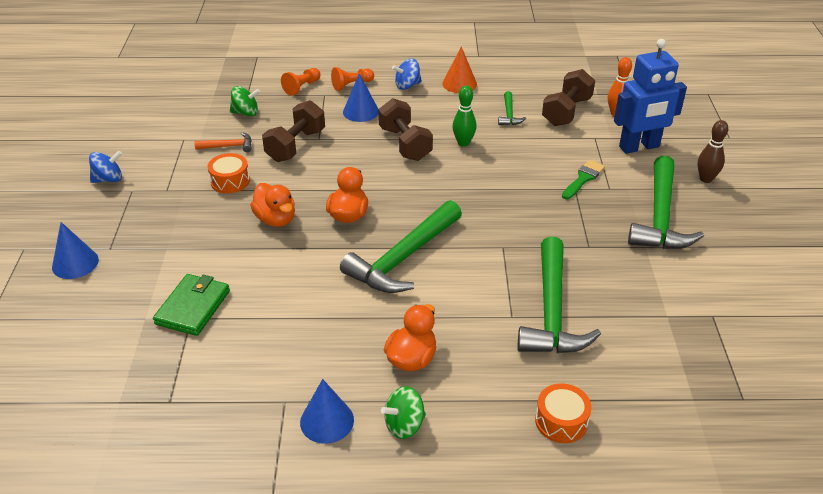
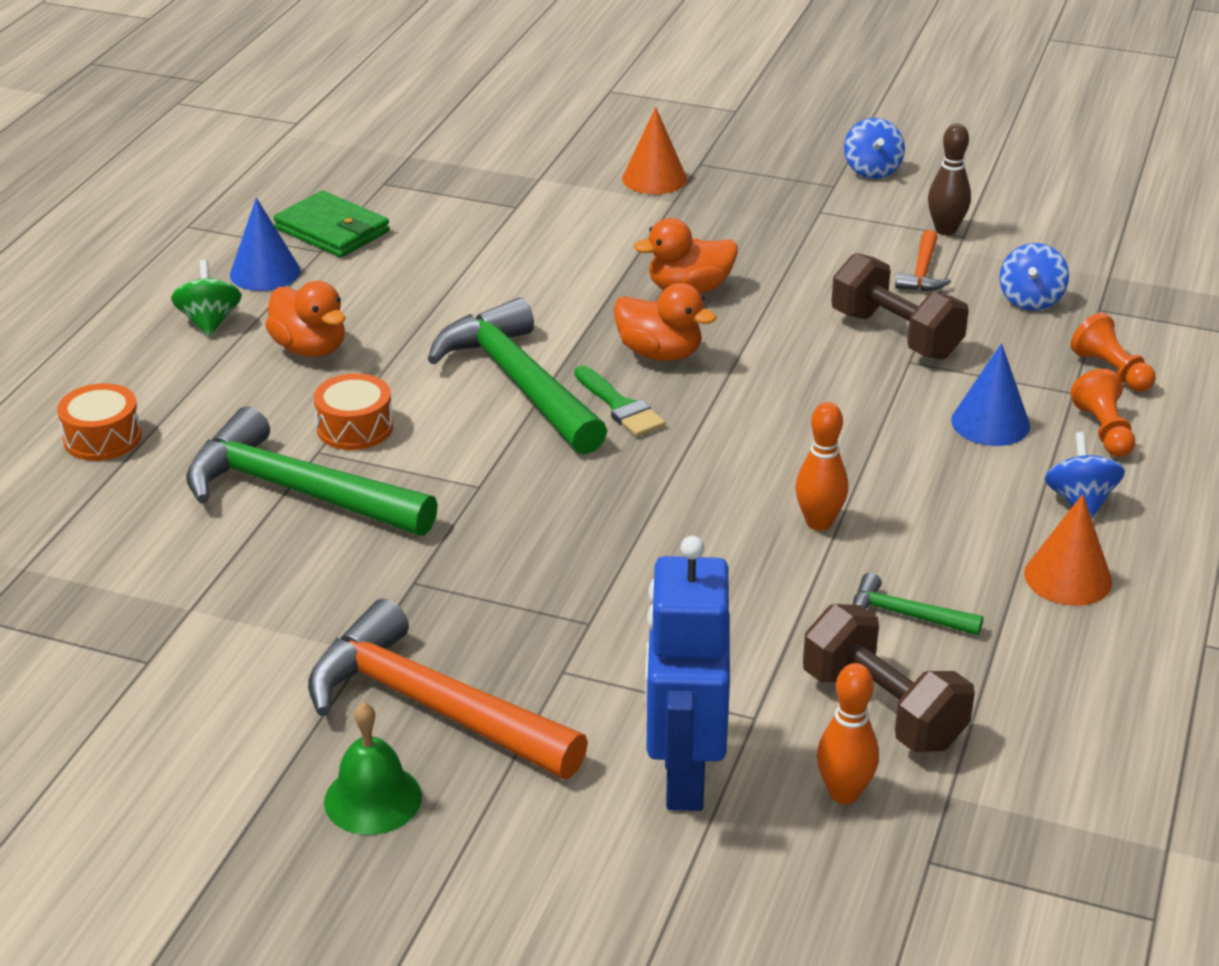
camera: 110 degrees right, 5 degrees down
(75, 263) = (682, 140): blue cone -> none
(136, 263) = (654, 178): none -> orange cone
(193, 307) = (535, 209): green wallet -> green wallet (332, 230)
(230, 181) = (815, 263): orange drum -> orange drum (355, 427)
(246, 113) = (1030, 300): green spinning top -> blue spinning top
(405, 144) = (848, 451): brown dumbbell -> none
(463, 143) = (819, 522): green bowling pin -> orange bowling pin
(583, 179) = (614, 645): green brush -> green brush (620, 406)
(660, 217) = (431, 707): green hammer -> orange hammer
(706, 179) = (508, 836): brown bowling pin -> brown bowling pin (945, 230)
(721, 217) = (373, 799): none -> green bell

